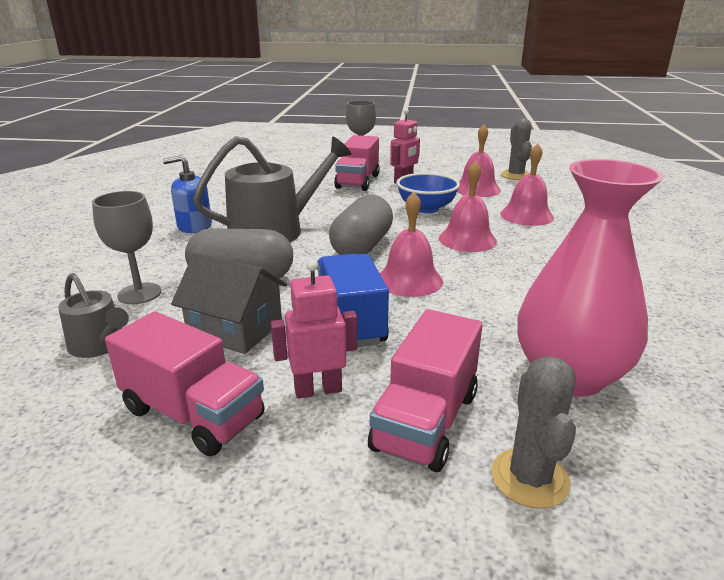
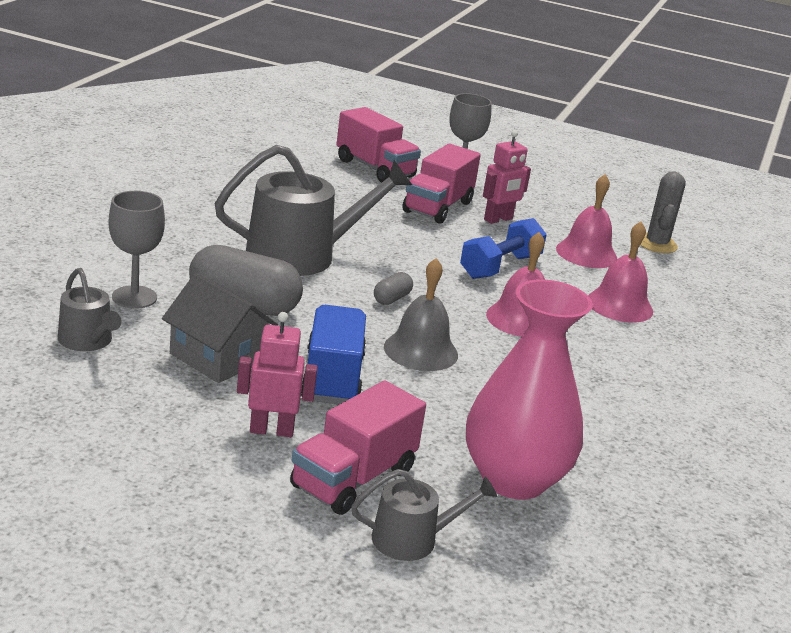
camera: 10 degrees right, 0 degrees up
(193, 414) = (156, 421): pink truck -> pink truck (375, 168)
(194, 226) = (213, 228): blue soap dispenser -> none
(362, 246) = (392, 299): grey capsule -> grey capsule, size x0.45
(409, 280) = (421, 350): pink bell -> grey bell
(426, 208) = (500, 267): blue bowl -> blue dumbbell
(530, 478) = (413, 539): grey cactus -> grey watering can

